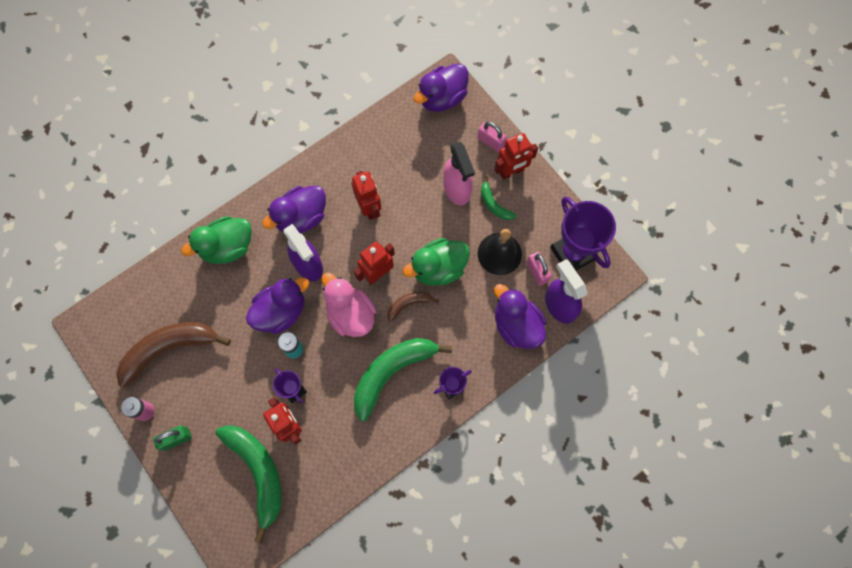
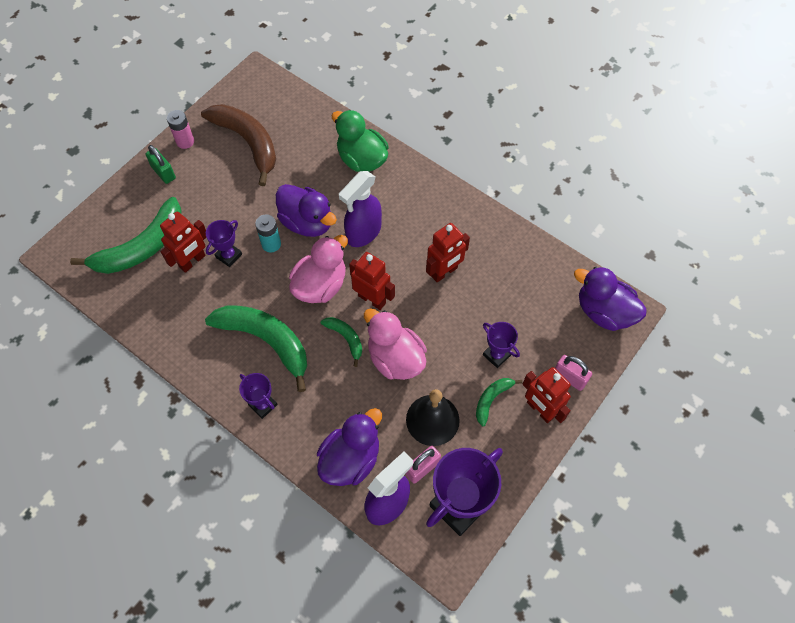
camera: 75 degrees right, 10 degrees down
(301, 217) = (413, 213): purple duck -> none
(409, 304) = (346, 338): brown banana -> green banana
(438, 268) = (395, 358): green duck -> pink duck
(457, 189) = (496, 355): pink spray bottle -> purple trophy
(490, 142) = (569, 377): pink padlock -> pink padlock turned 75 degrees counterclockwise

